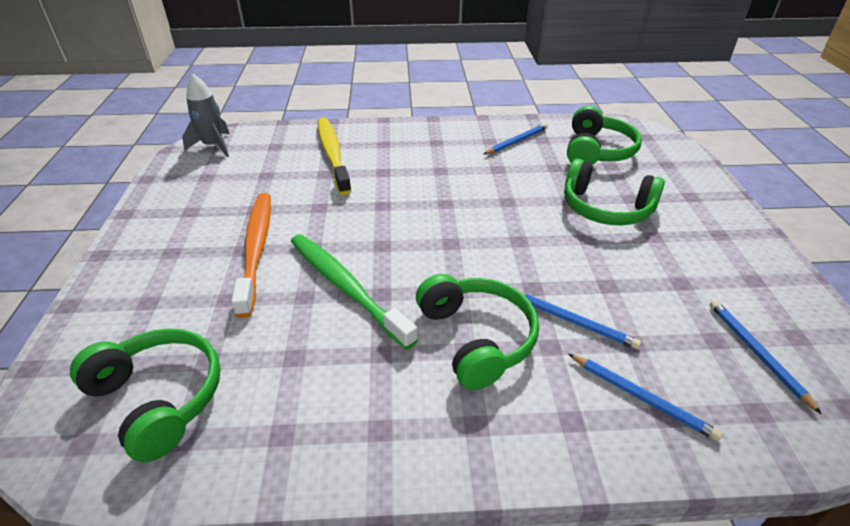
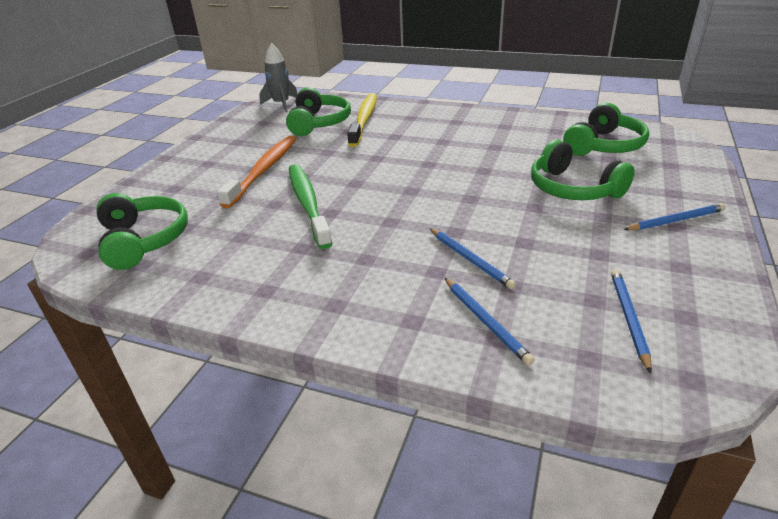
camera: 25 degrees right, 5 degrees down
(477, 338) = (380, 254): green headphones -> green headphones (319, 123)
(516, 141) = (530, 129): blue pencil -> blue pencil (675, 220)

